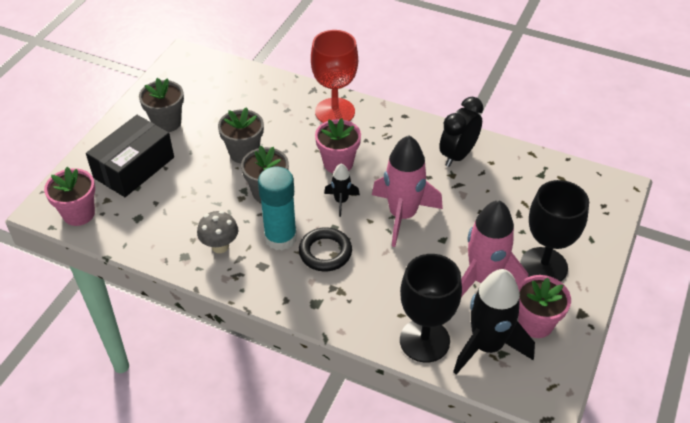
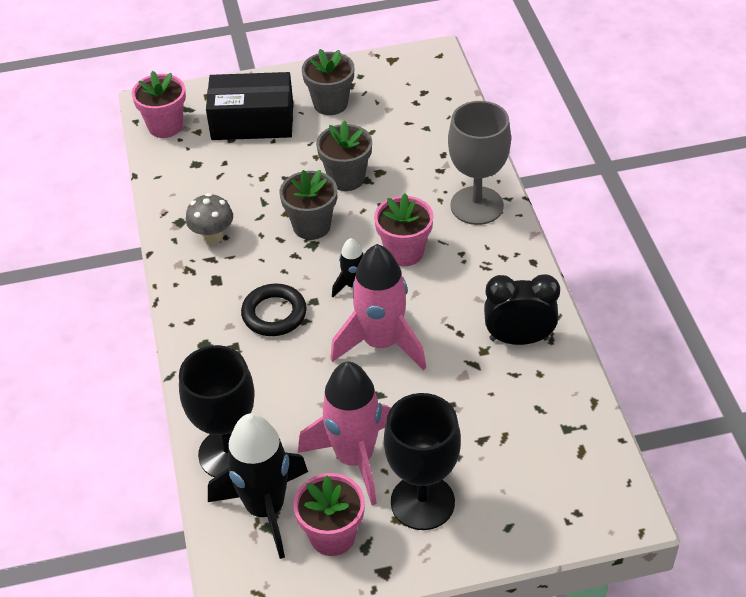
camera: 55 degrees right, 0 degrees up
(280, 238) = (262, 271): turquoise glue stick -> none
(335, 112) = (477, 206): red goblet -> grey goblet

